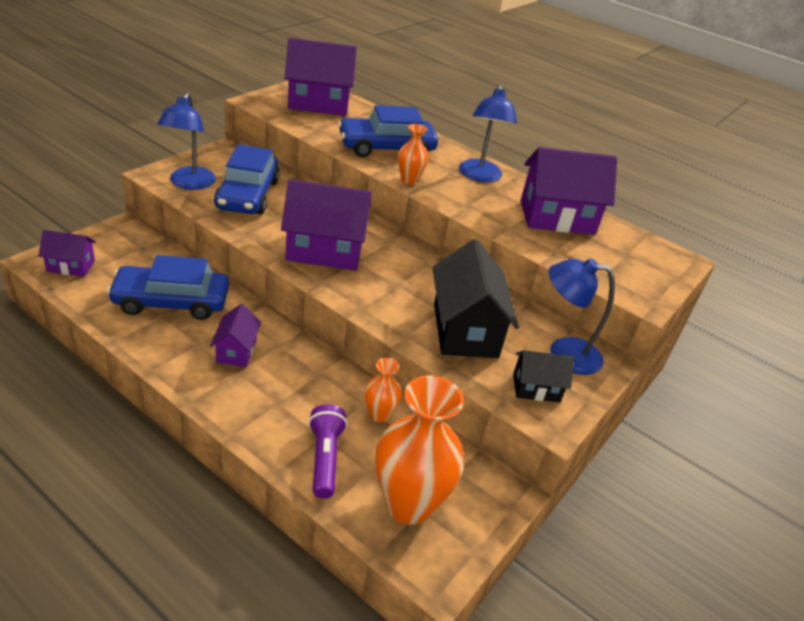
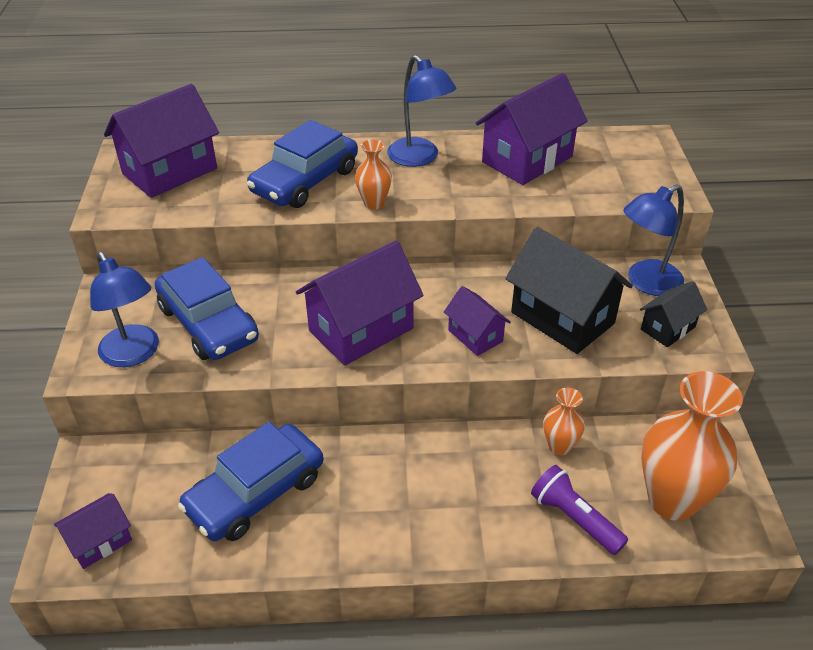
camera: 35 degrees left, 5 degrees up
(236, 351) = (380, 489): purple house -> purple house (475, 336)

